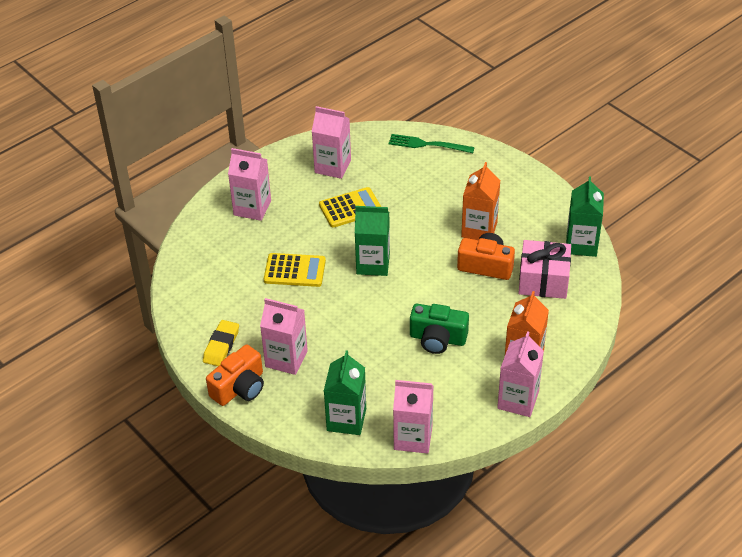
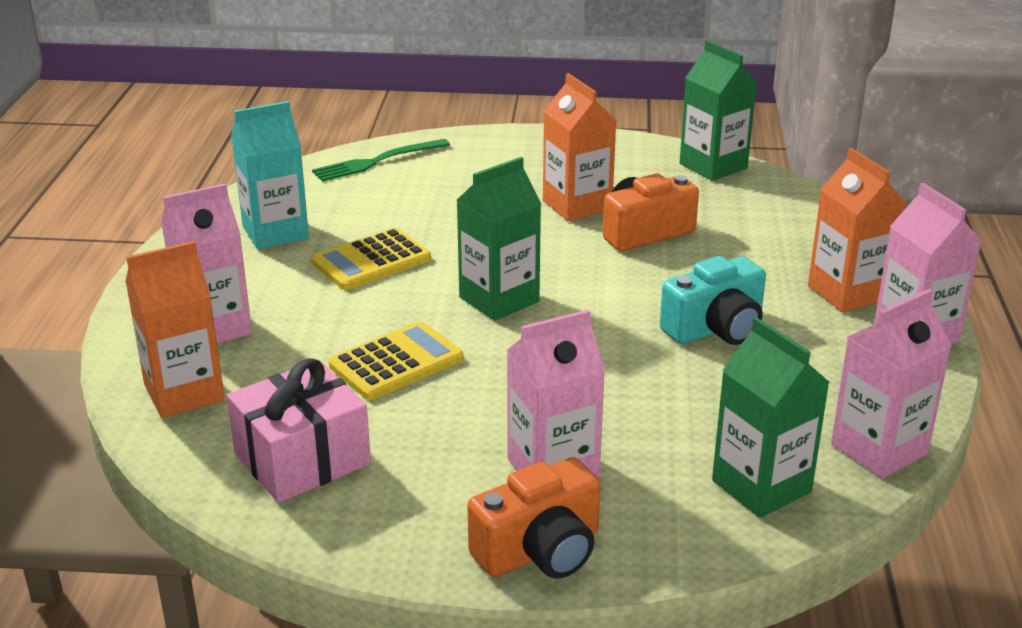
camera: 45 degrees left, 15 degrees down
(208, 235) = (184, 393): none -> orange carton
(221, 346) = (421, 515): yellow eraser -> none
(240, 388) = (540, 551): orange camera -> orange camera turned 60 degrees clockwise
(332, 166) = (275, 232): pink carton -> turquoise carton
(350, 208) = (371, 261): yellow calculator -> yellow calculator turned 150 degrees counterclockwise
(437, 339) = (716, 329): green camera -> turquoise camera
(543, 280) = (732, 214): pink gift -> pink gift (302, 459)

